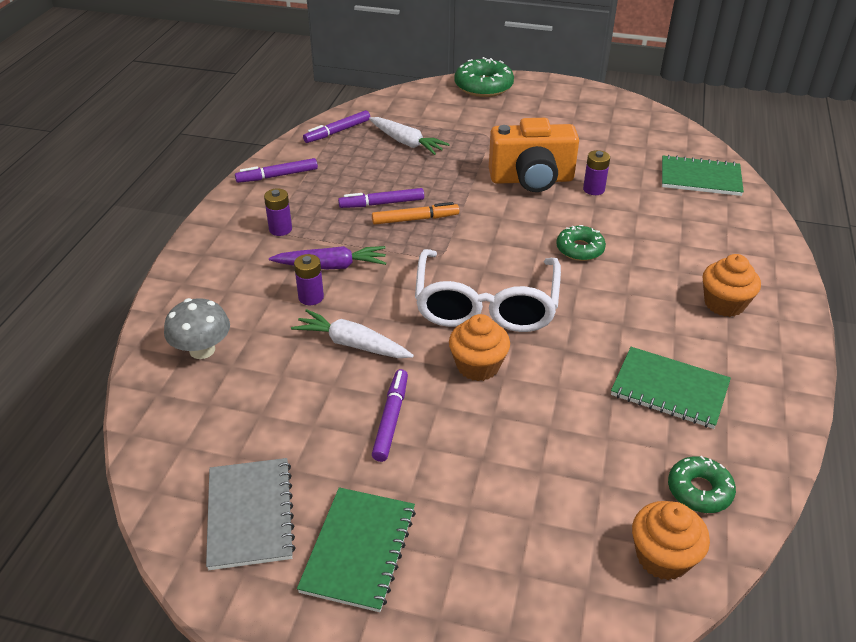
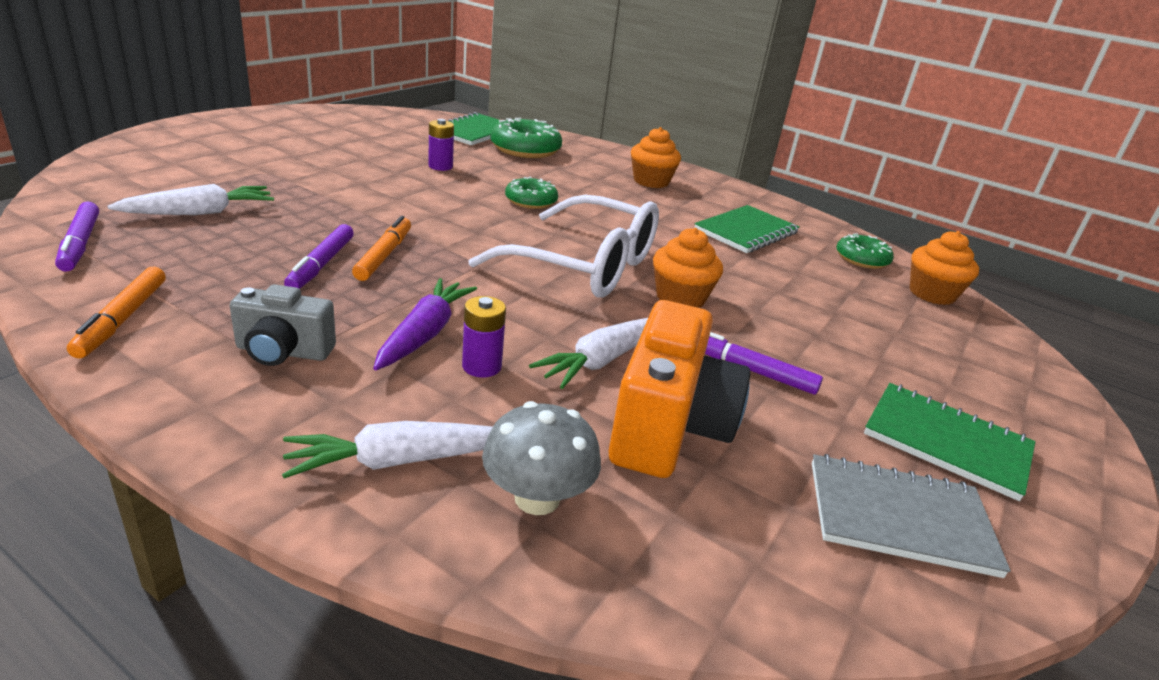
camera: 75 degrees left, 10 degrees down
(210, 297) = (399, 461): none -> white carrot
(277, 176) = (122, 319): purple marker -> orange marker
(280, 229) = (283, 352): purple battery -> grey camera
(483, 86) = (152, 143): green donut -> green donut (525, 149)
(531, 180) = (387, 182): orange camera -> orange camera (668, 427)

